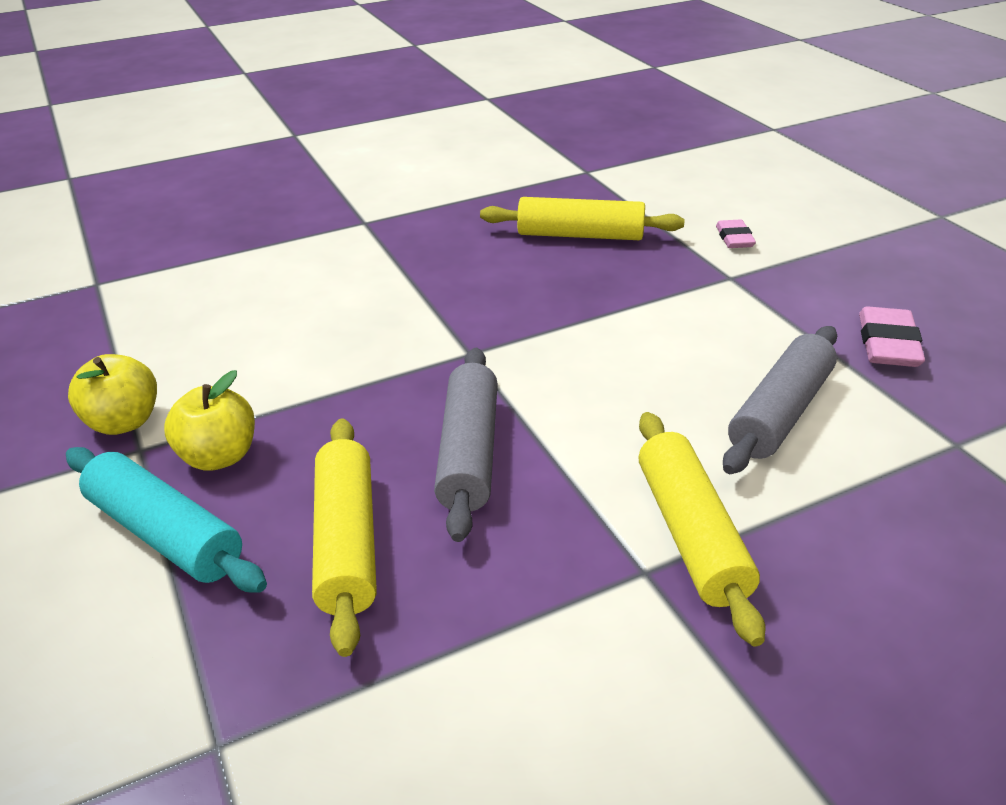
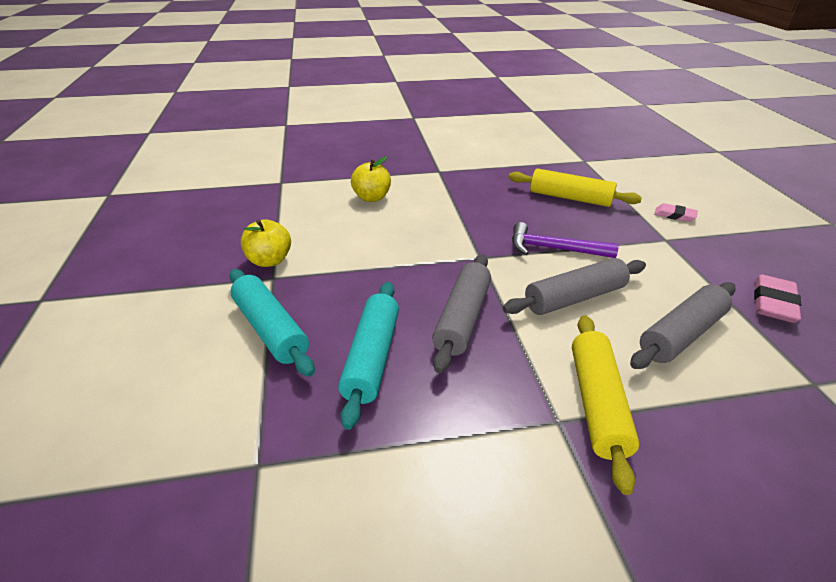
camera: 15 degrees right, 0 degrees up
(219, 456) = (314, 290): yellow apple -> yellow apple (372, 198)
(346, 542) = (371, 357): yellow rolling pin -> turquoise rolling pin
(575, 319) = (553, 248): none -> purple hammer
(624, 388) = (574, 298): none -> grey rolling pin
(734, 238) = (674, 215): pink eraser -> pink eraser turned 75 degrees counterclockwise

